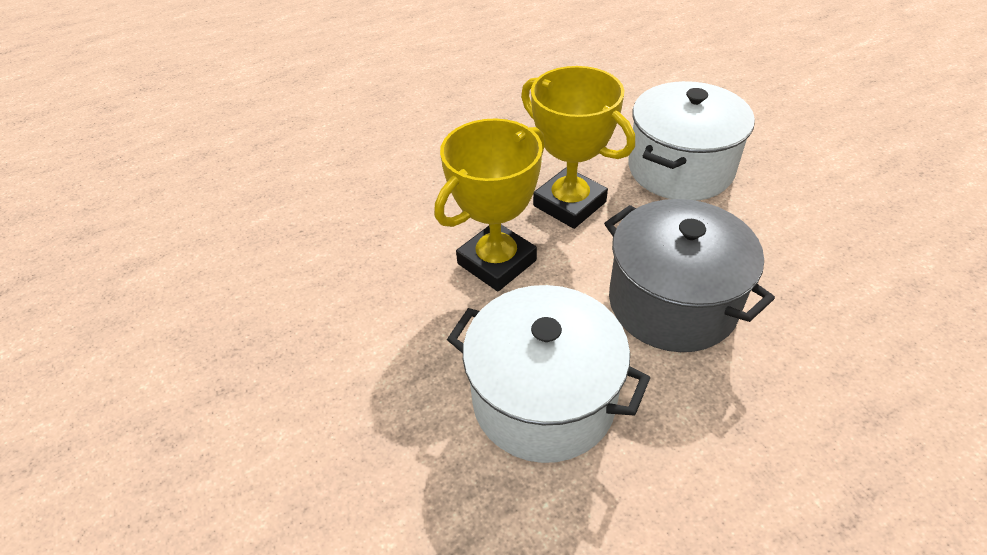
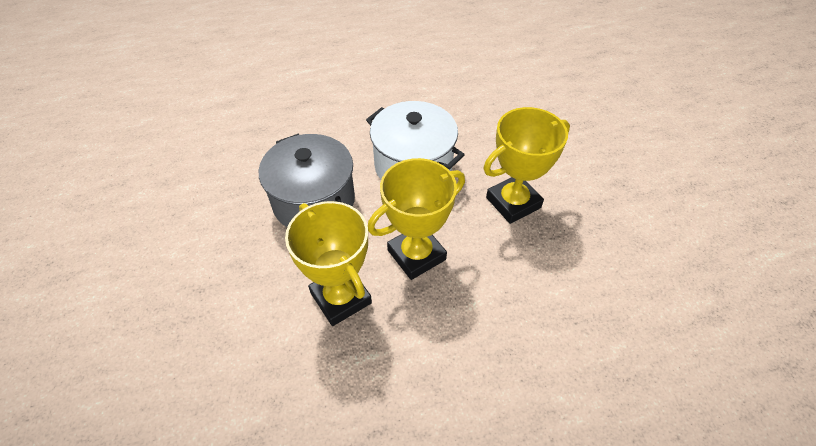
camera: 170 degrees left, 5 degrees up
(364, 363) = (513, 203): none -> yellow trophy
(680, 168) = (226, 316): white pot -> none

